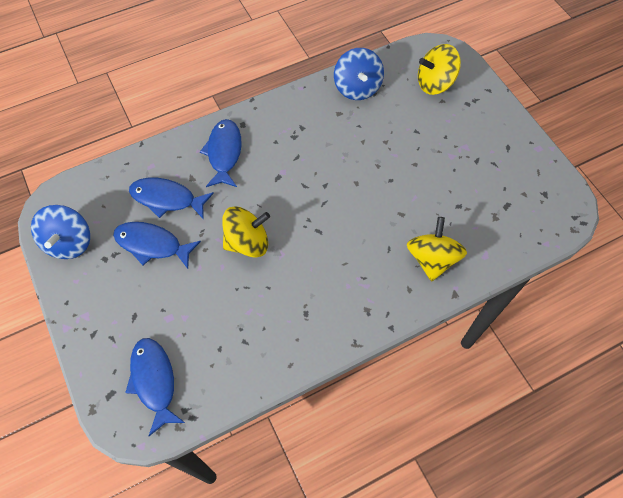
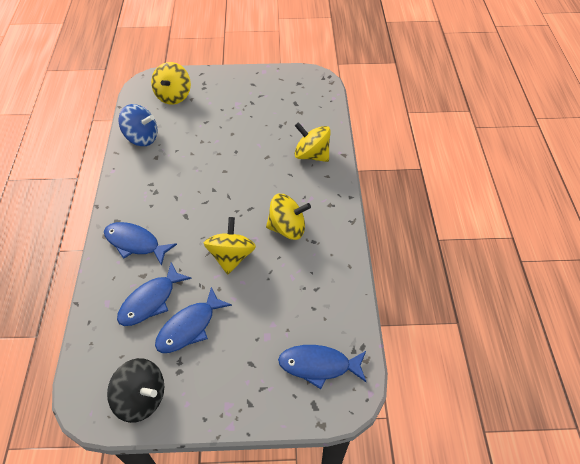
camera: 65 degrees left, 10 degrees down
(69, 242) = (141, 398): blue spinning top -> black spinning top
(310, 279) = (287, 228): none -> yellow spinning top

